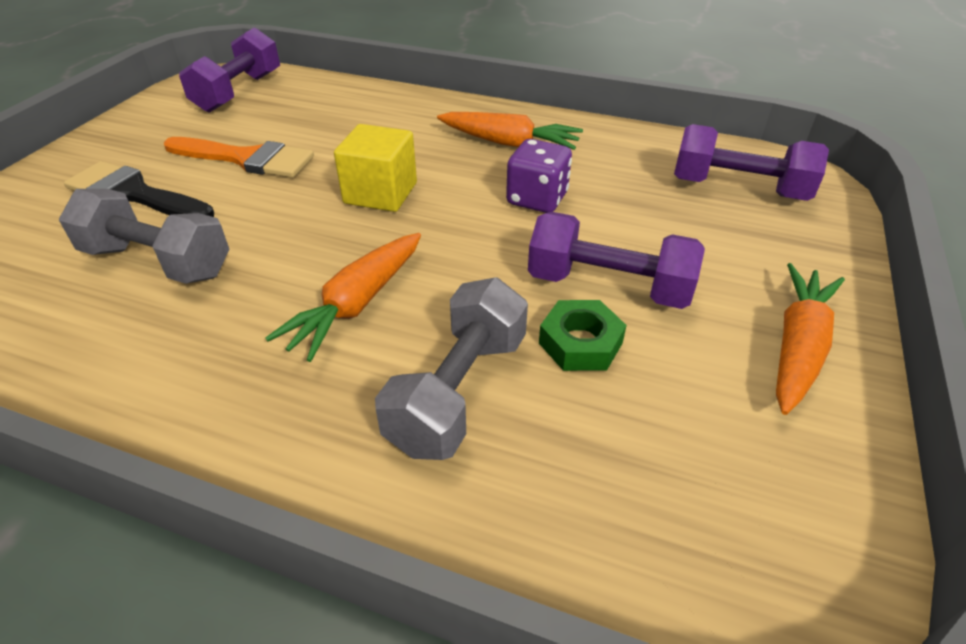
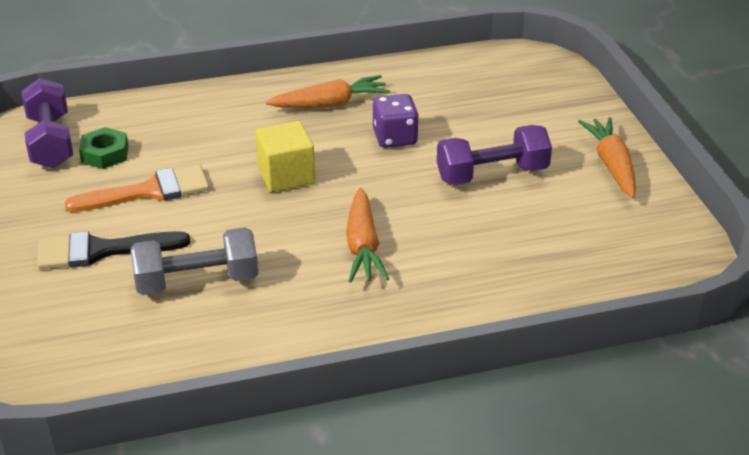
camera: 35 degrees left, 5 degrees down
(458, 391) = (472, 261): grey dumbbell -> none
(580, 343) = (507, 210): green nut -> green nut (105, 154)
(738, 189) = (508, 82): purple dumbbell -> none

